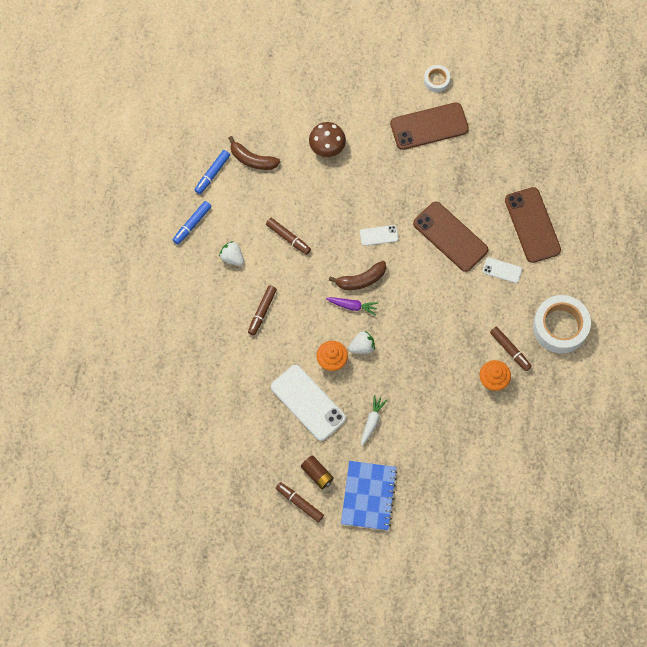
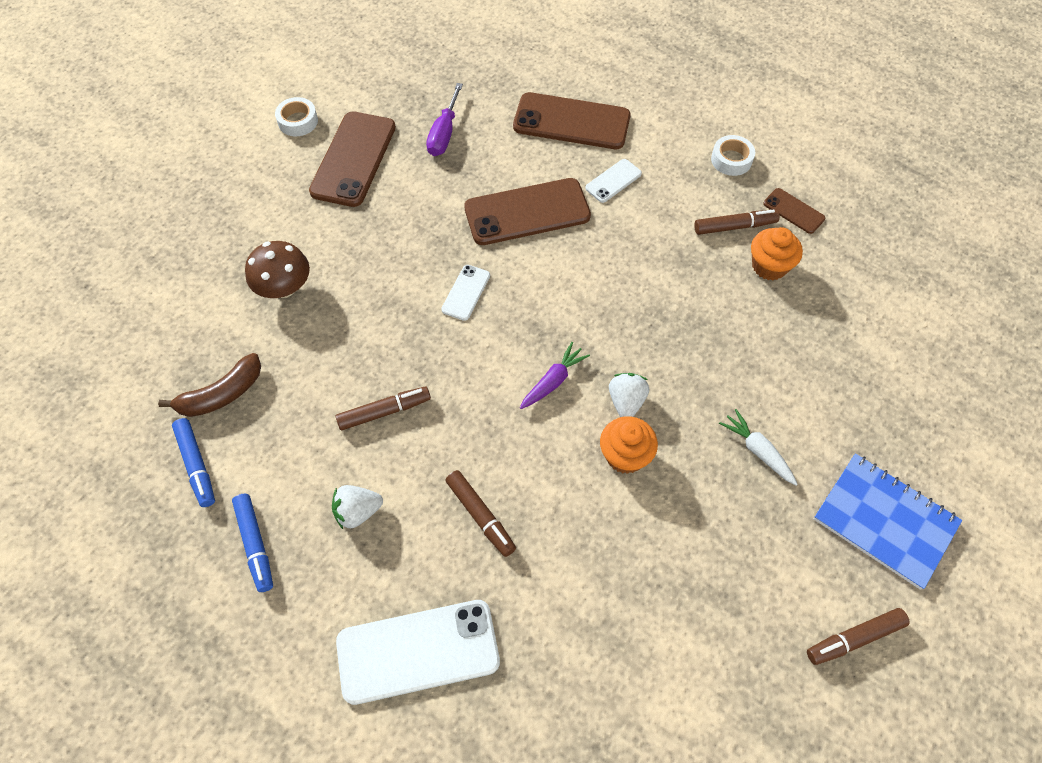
camera: 60 degrees left, 10 degrees down
(308, 403) = (678, 529): white phone -> white phone (418, 651)
(317, 474) = (813, 581): brown battery -> none
(361, 280) = (518, 349): brown banana -> none
(478, 162) = (444, 133): none -> purple screwdriver
(542, 377) = (793, 211): none -> brown phone
(560, 327) = (731, 160): white tape -> white tape, size x0.50

